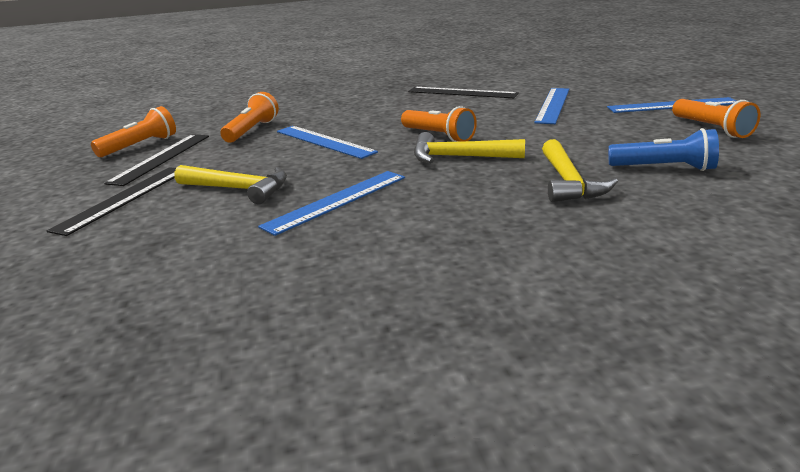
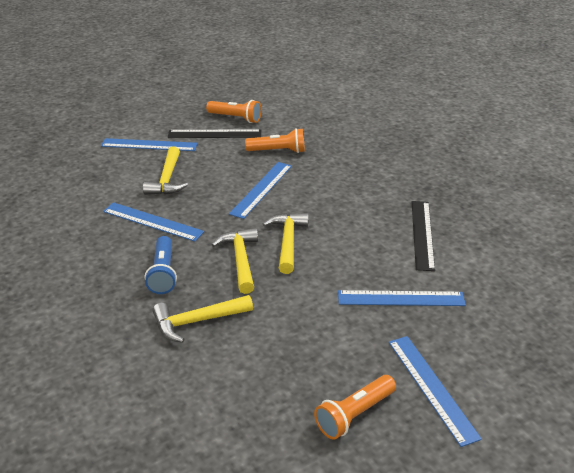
camera: 70 degrees right, 10 degrees up
(123, 198) = (149, 145): black ruler -> blue ruler
(438, 136) = (287, 241): orange flashlight -> yellow hammer
(664, 168) = (235, 375): blue flashlight -> blue flashlight (163, 273)

